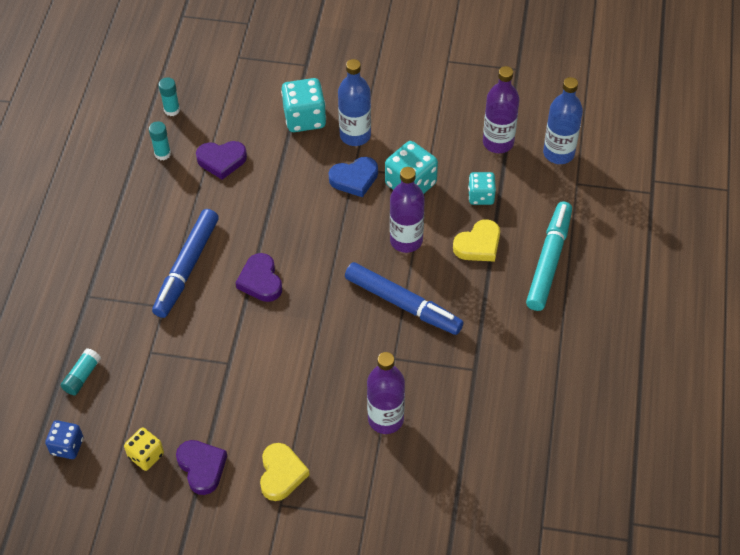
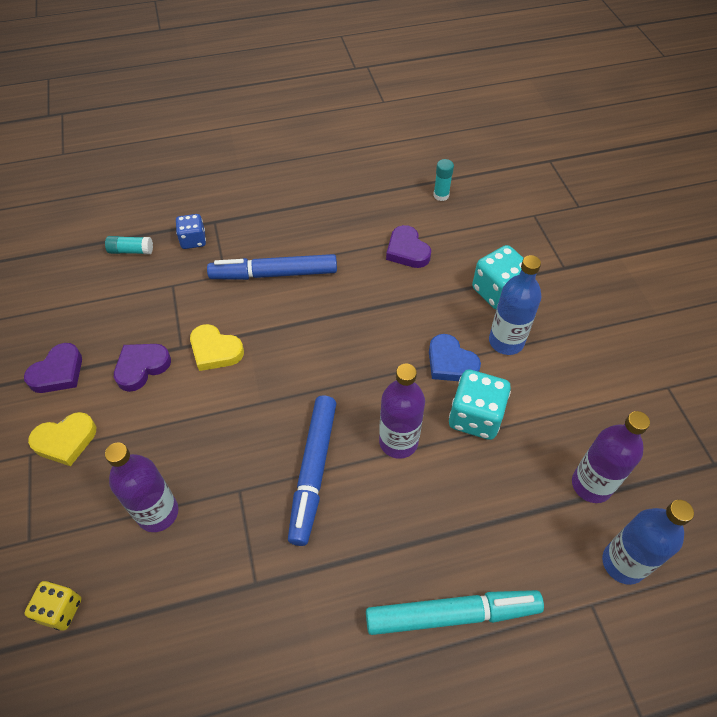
camera: 65 degrees right, 0 degrees up
(67, 446) = (58, 269): blue dice -> blue dice (193, 240)
(146, 455) = (61, 326): yellow dice -> yellow dice (60, 610)
(162, 154) = (389, 208): turquoise glue stick -> none
(260, 281) = (285, 334): purple heart -> purple heart (141, 367)
(478, 245) = (432, 520): yellow heart -> yellow heart (215, 351)
(481, 196) = (502, 496): turquoise dice -> none

